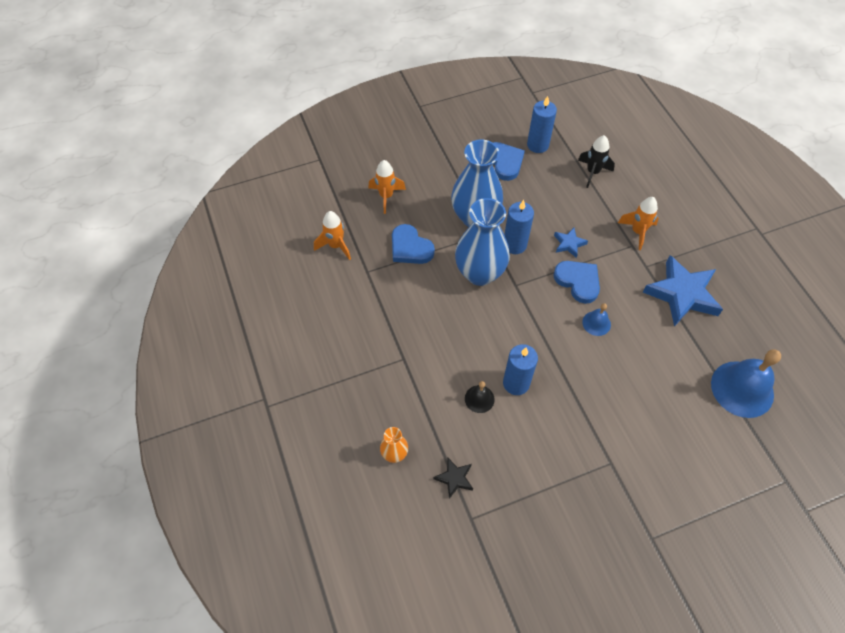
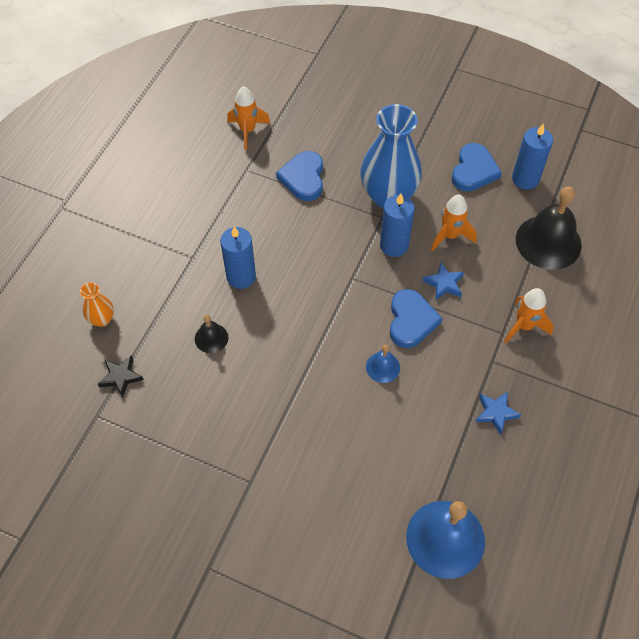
camera: 45 degrees right, 0 degrees up
(386, 196) = (334, 122): orange rocket -> orange rocket (450, 235)
(479, 273) = (334, 244): blue vase -> none
(516, 383) = (254, 352): blue candle -> blue candle (241, 277)
(592, 172) = (548, 242): black rocket -> black bell
(682, 294) = (496, 413): blue star -> blue star, size x0.47

